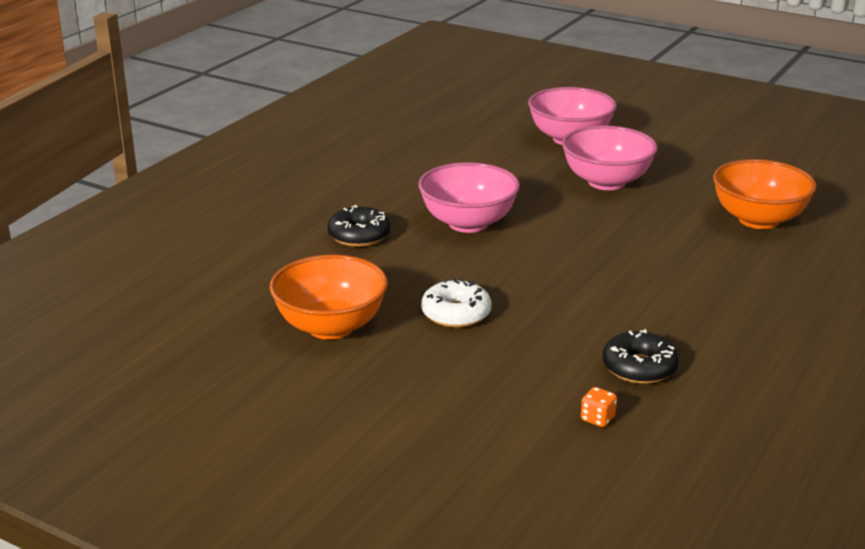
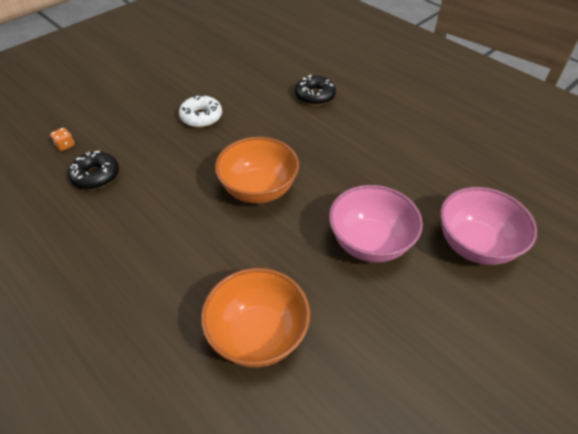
camera: 105 degrees right, 20 degrees up
(330, 327) = (213, 74): orange bowl -> orange bowl (258, 190)
(468, 223) = (316, 144): pink bowl -> none

